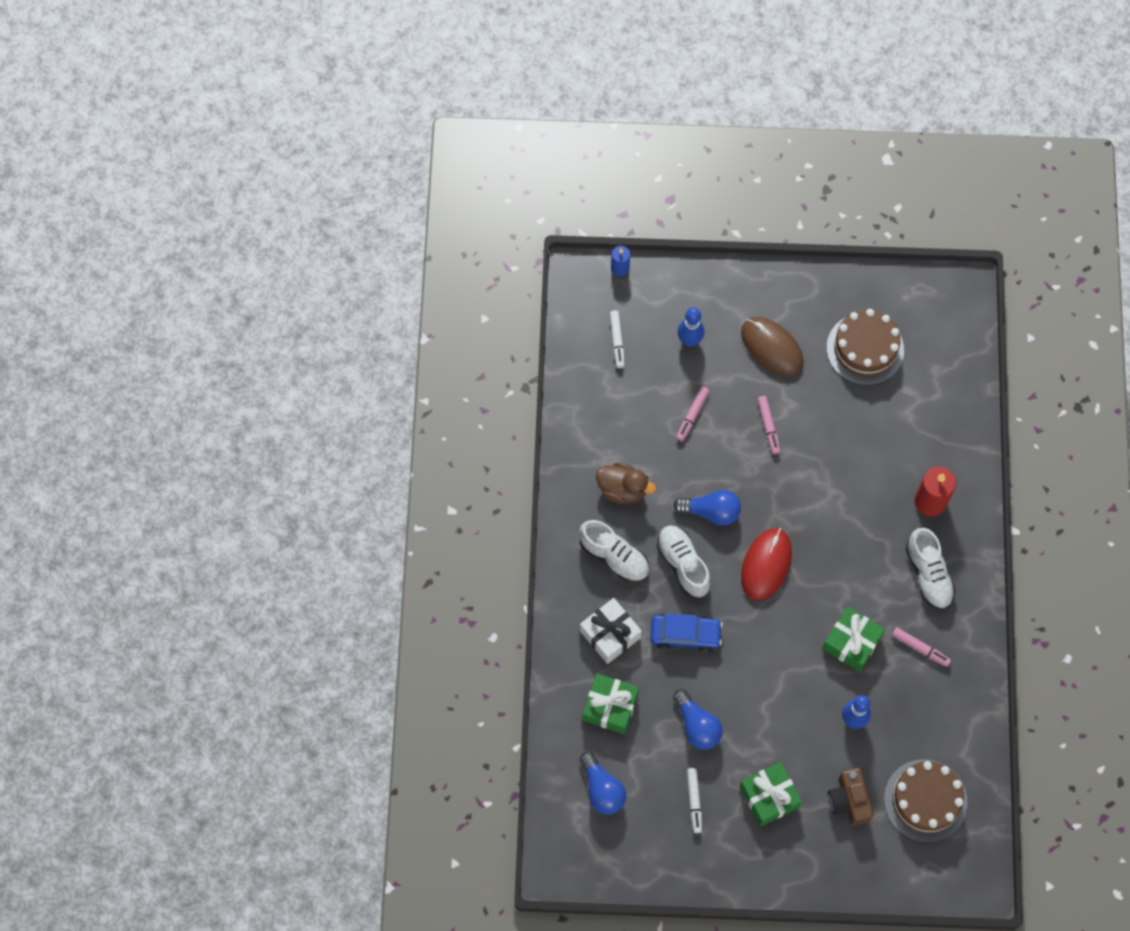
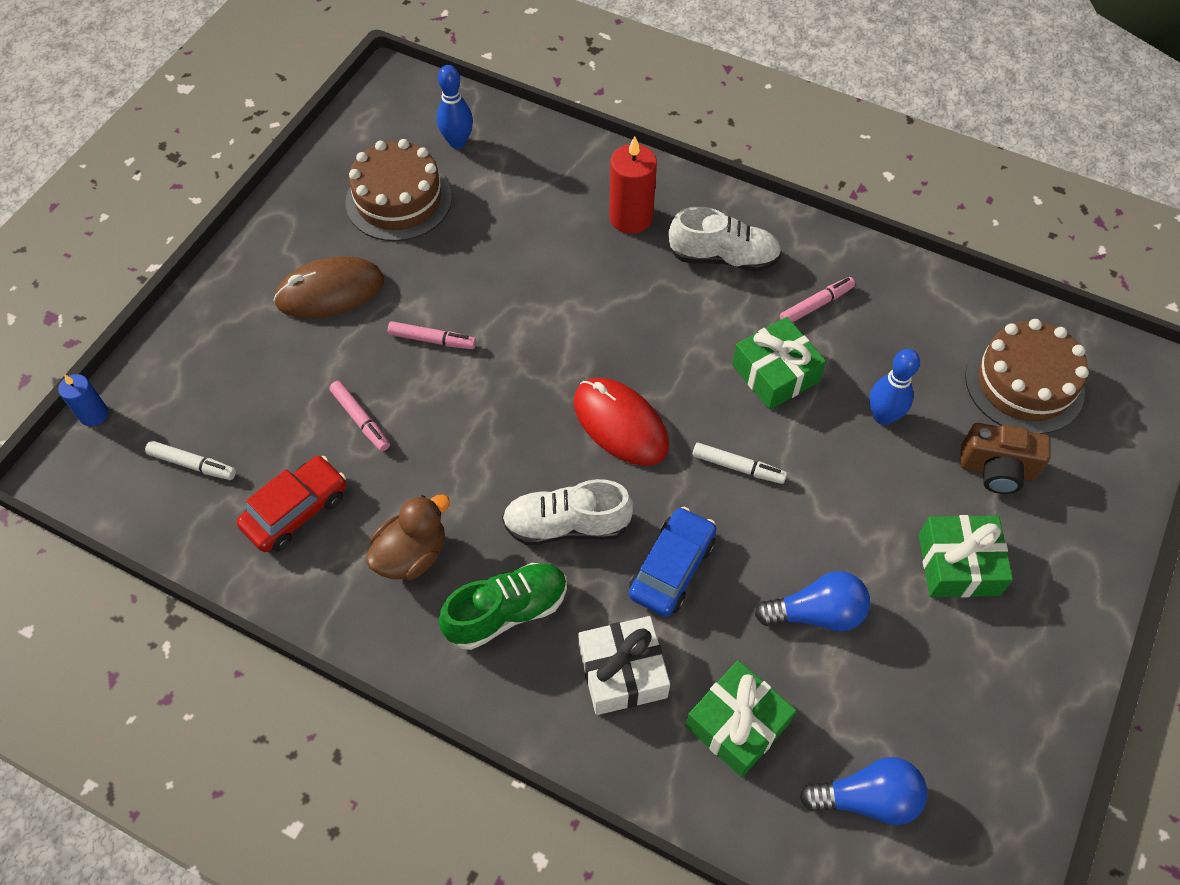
camera: 65 degrees left, 10 degrees down
(614, 557) = (507, 612): white shoe -> green shoe
(617, 413) = (296, 511): none -> red car
(689, 340) = (255, 377): blue bowling pin -> blue bowling pin (457, 142)
(694, 801) = (932, 669): white marker -> white marker (738, 467)
(711, 511) = (509, 456): blue light bulb -> none

